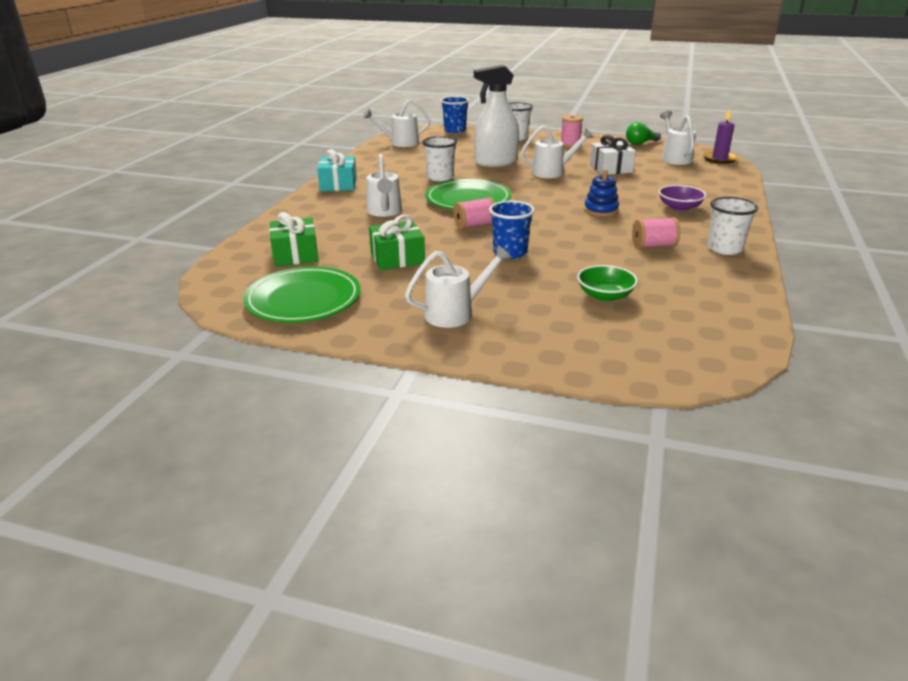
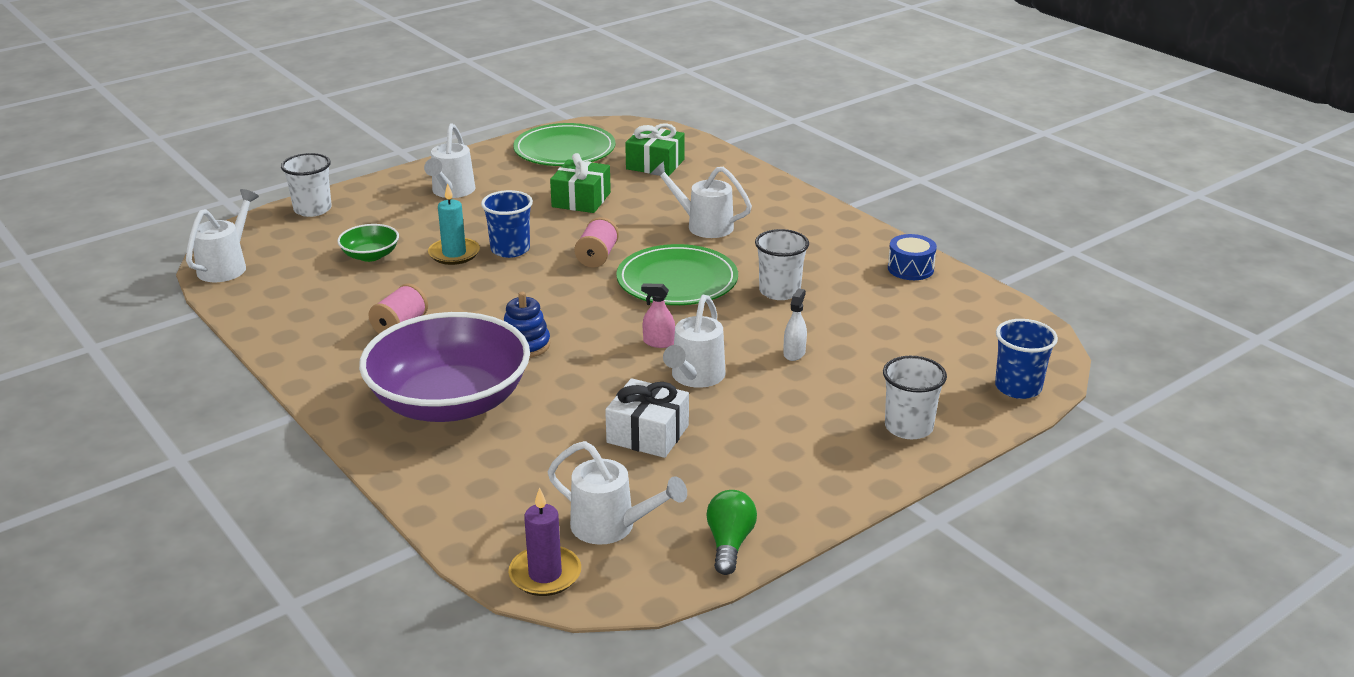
camera: 125 degrees right, 0 degrees up
(338, 184) = (831, 226): turquoise gift -> none
(370, 161) = (910, 269): none -> blue drum
(400, 143) = (982, 315): white watering can -> white watering can (226, 266)
(496, 162) = (794, 353): white spray bottle -> white spray bottle, size x0.42
(538, 186) = (658, 342): none -> pink spray bottle
(548, 267) = (454, 254): none -> turquoise candle
(570, 144) = (808, 461): pink spool -> none
(679, 207) = (450, 402): purple bowl -> purple bowl, size x2.31
(724, 248) = (327, 362): white cup -> white cup (312, 209)

